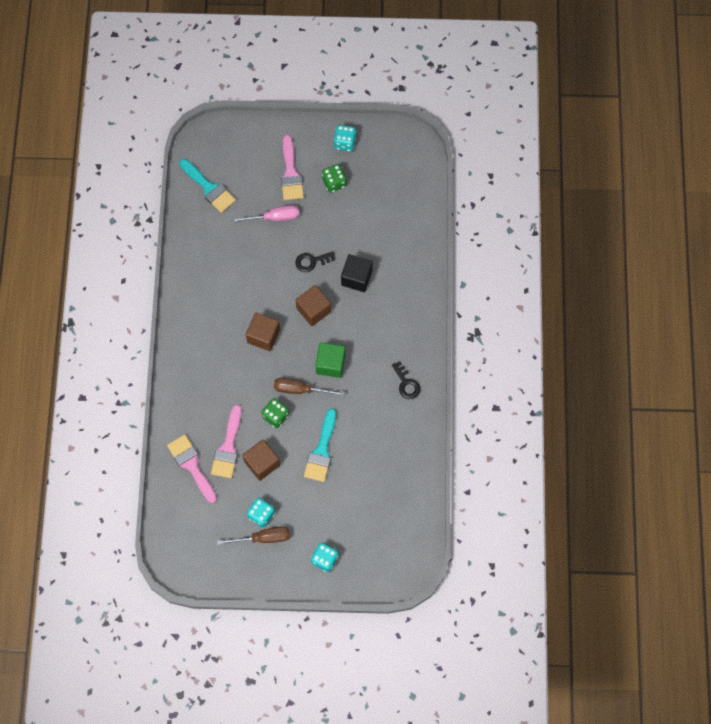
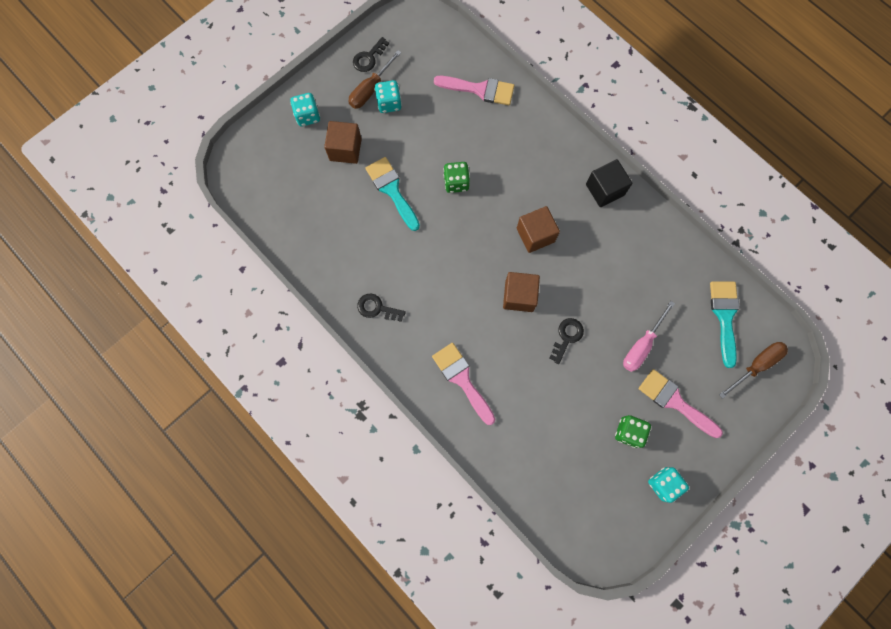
camera: 135 degrees right, 5 degrees up
(209, 188) = (724, 316): turquoise brush -> turquoise brush turned 90 degrees clockwise
(228, 447) = (467, 126): pink brush -> pink brush (462, 379)
(240, 564) = (369, 58): none -> black key
(262, 463) = (428, 139): brown cube -> brown cube (345, 149)
(300, 389) = (459, 220): brown screwdriver -> brown screwdriver (756, 365)
(330, 364) = (457, 264): green cube -> none
(356, 278) = (513, 360): black cube -> black cube (604, 190)

